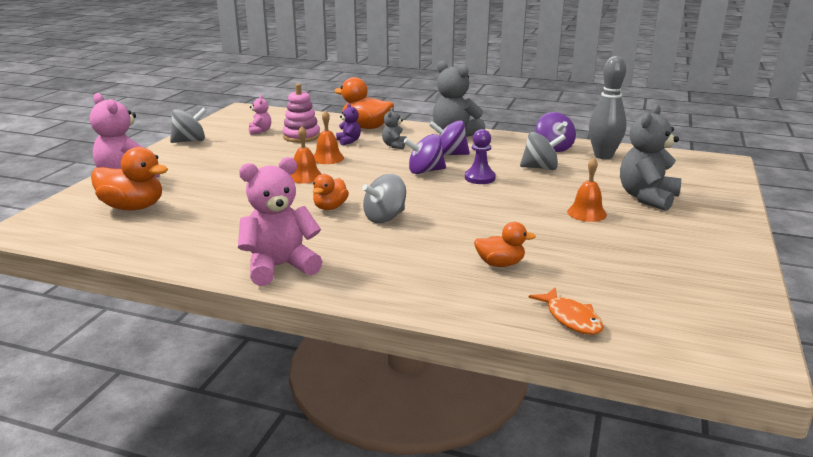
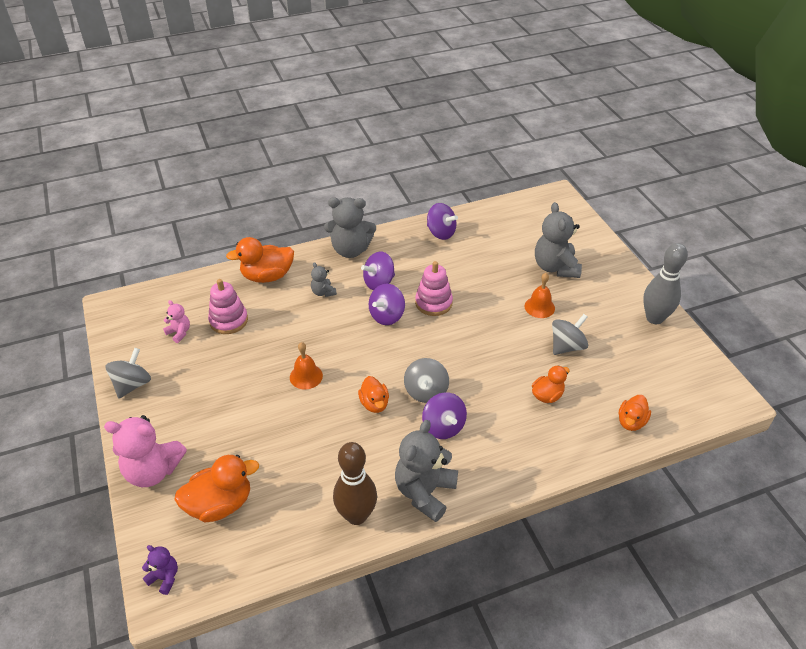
camera: 40 degrees left, 20 degrees up
(205, 254) = (356, 515): none -> brown bowling pin
(280, 267) = (425, 492): pink teddy bear -> grey teddy bear
(327, 158) = (292, 340): orange bell -> none
(348, 141) = (278, 306): purple teddy bear -> purple teddy bear (164, 577)
(364, 241) = (443, 427): none -> purple spinning top
(479, 178) = (433, 303): purple pawn -> pink stacking toy
(540, 168) = (459, 266): grey spinning top -> grey spinning top (567, 346)
(571, 318) = (631, 422): orange fish -> orange duck
(603, 156) = (482, 227): grey bowling pin -> grey bowling pin (654, 318)

